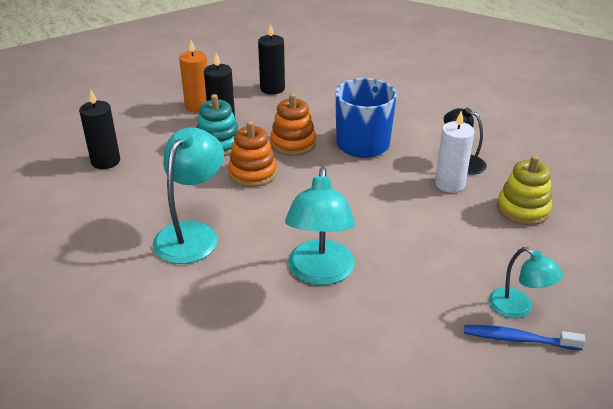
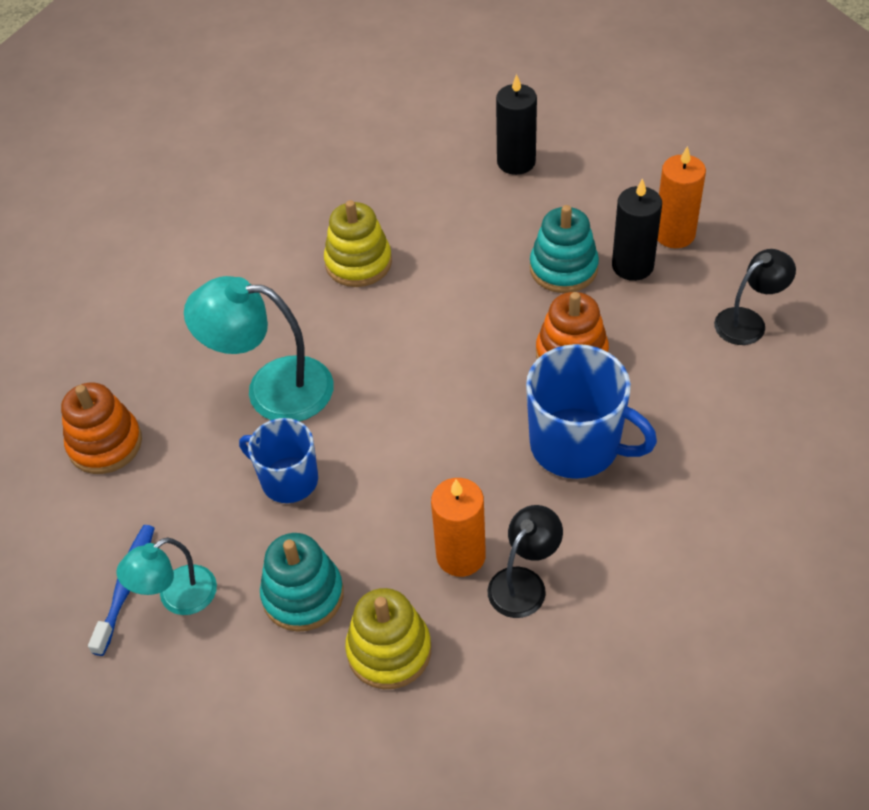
camera: 95 degrees right, 15 degrees up
(192, 234) = (358, 263): turquoise lamp -> yellow stacking toy
(253, 173) = (489, 311): orange stacking toy -> orange stacking toy (105, 444)
(272, 89) = (748, 321): black candle -> black lamp
(405, 259) = (288, 480): none -> blue mug
(450, 184) = (461, 556): white candle -> orange candle
(496, 246) = (303, 595): none -> turquoise stacking toy

